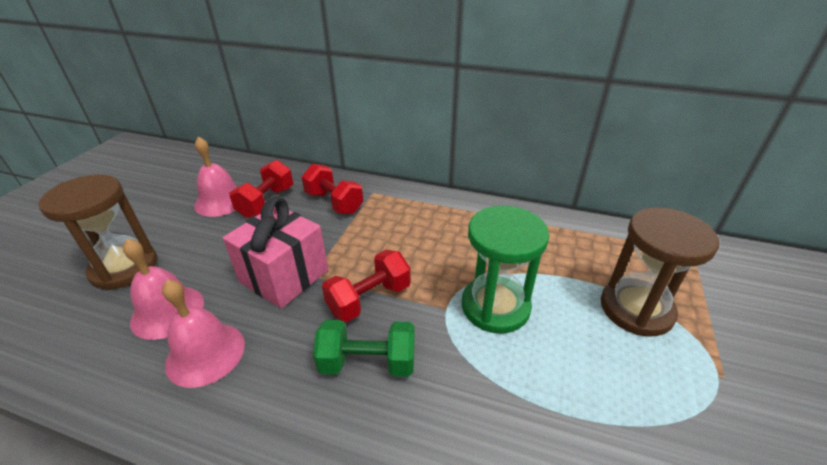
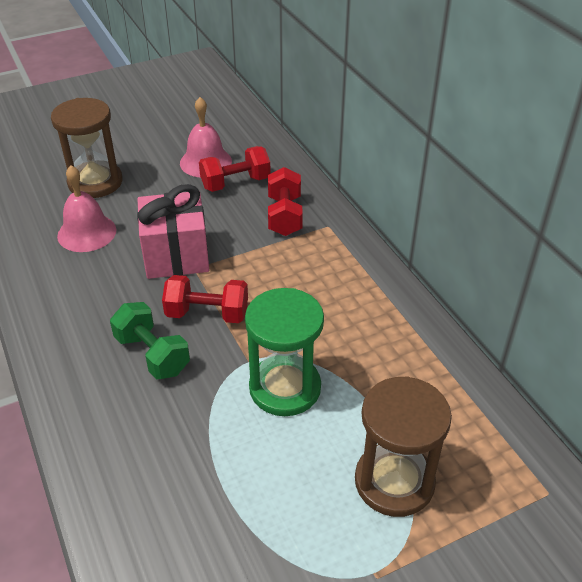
camera: 45 degrees right, 5 degrees up
(205, 353) = (77, 277): pink bell -> none

